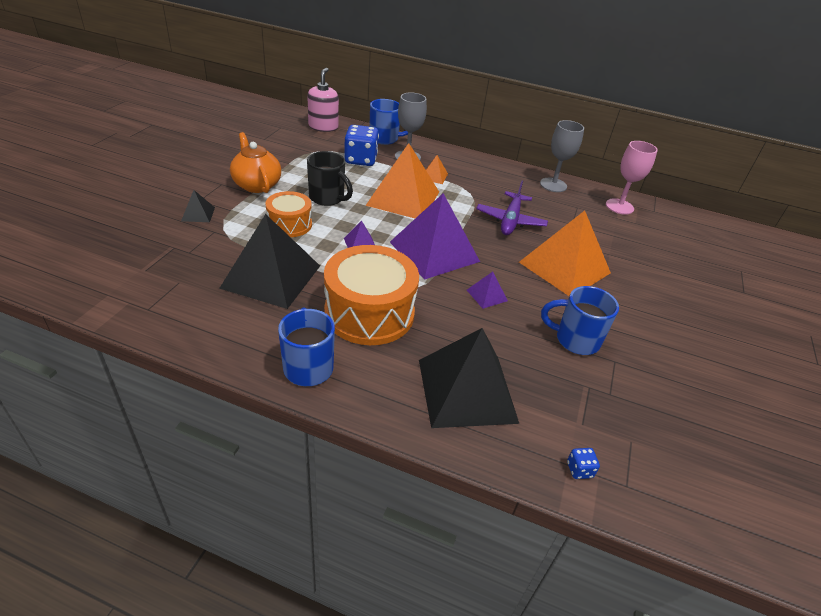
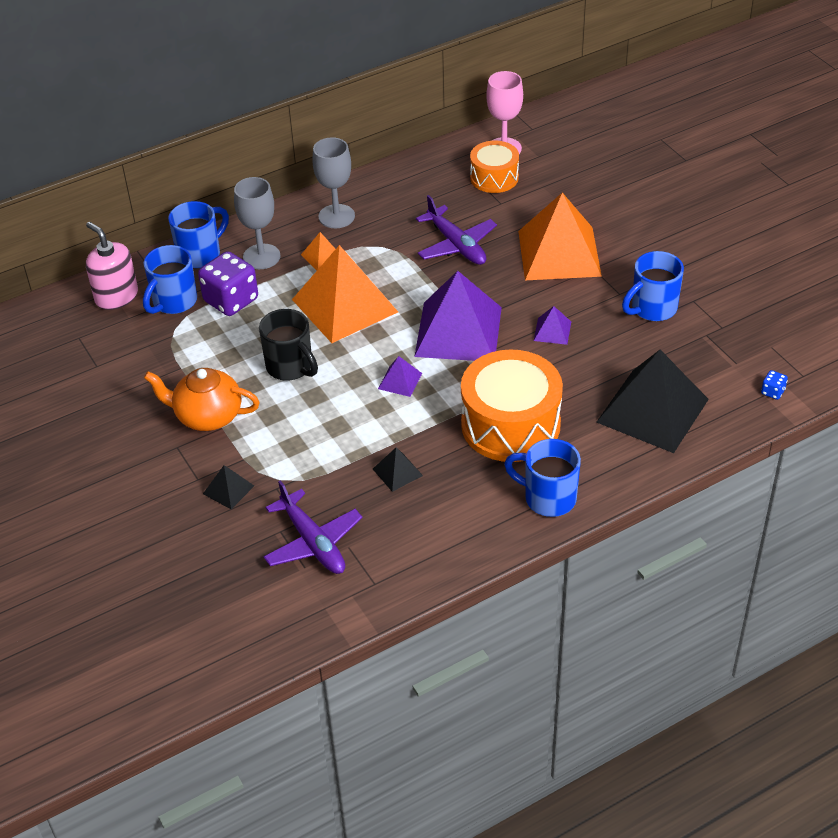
camera: 45 degrees left, 5 degrees up
(172, 265) = (313, 542): none -> purple plane
(271, 276) = (397, 472): black pyramid -> black pyramid, size x0.42
(289, 224) = (316, 421): orange drum -> orange drum (494, 177)
(328, 198) = (290, 367): black mug -> black mug turned 60 degrees clockwise
(338, 143) = (173, 302): none -> blue mug
(361, 160) = (231, 300): blue dice -> purple dice
(553, 185) = (424, 172): grey goblet -> grey goblet (336, 216)

